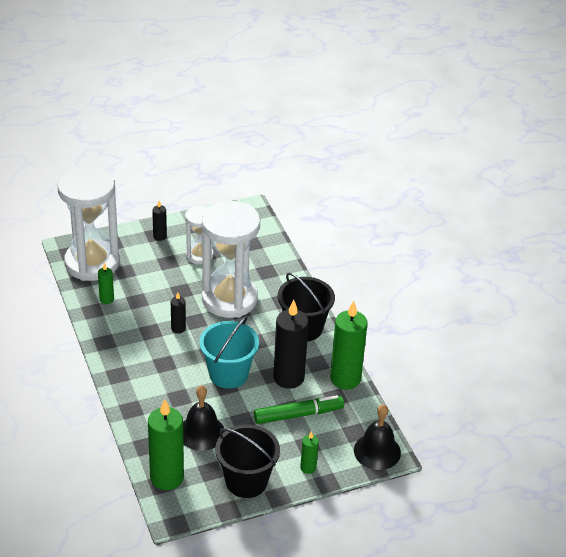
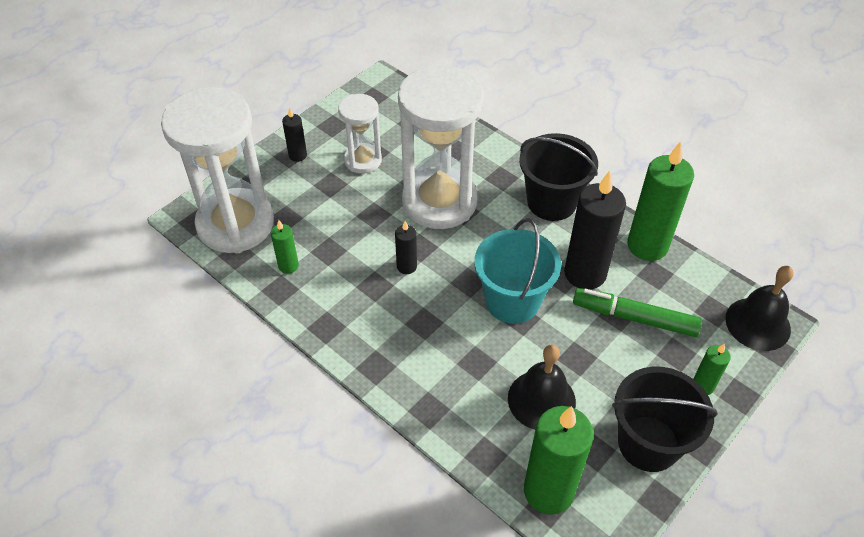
camera: 25 degrees left, 10 degrees up
(298, 414) = (634, 318): green marker -> green marker turned 120 degrees counterclockwise

